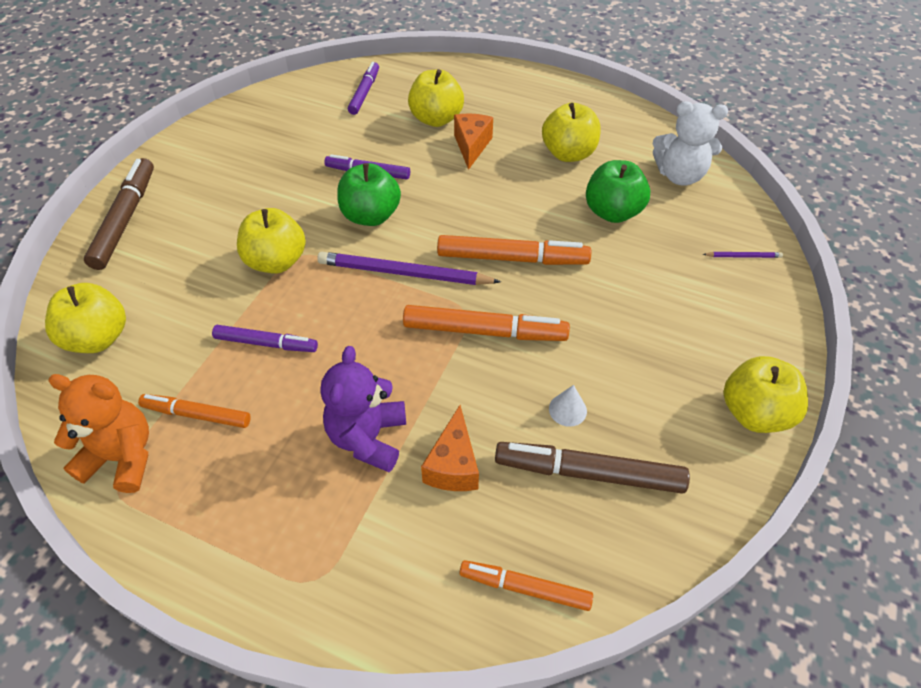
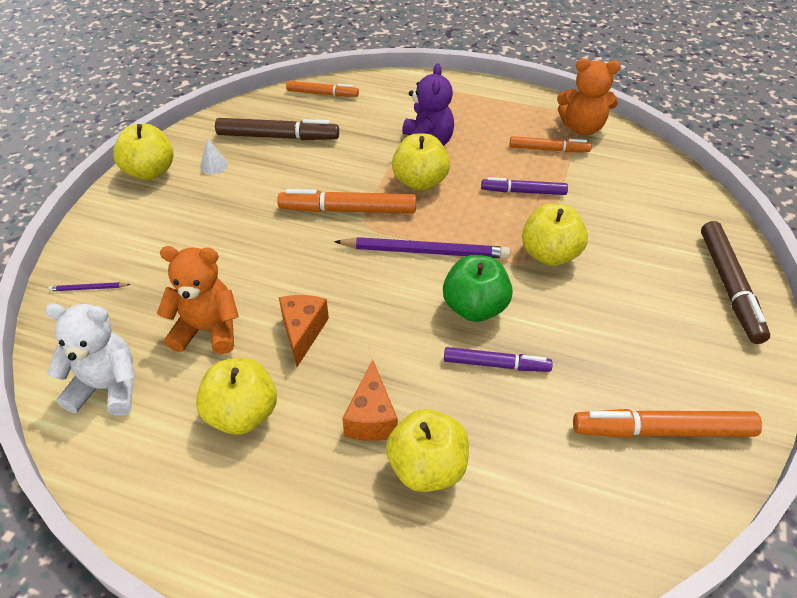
camera: 175 degrees right, 5 degrees down
(98, 338) = (658, 188): yellow apple -> yellow apple (420, 182)
(364, 93) = (551, 521): purple marker -> none
(453, 465) = (366, 136): orange cheese -> orange cheese (303, 332)
(512, 258) = (322, 271): orange marker -> orange marker (662, 431)
(567, 410) = (286, 166): white cone -> white cone (214, 165)
(612, 212) = (207, 330): green apple -> orange teddy bear

